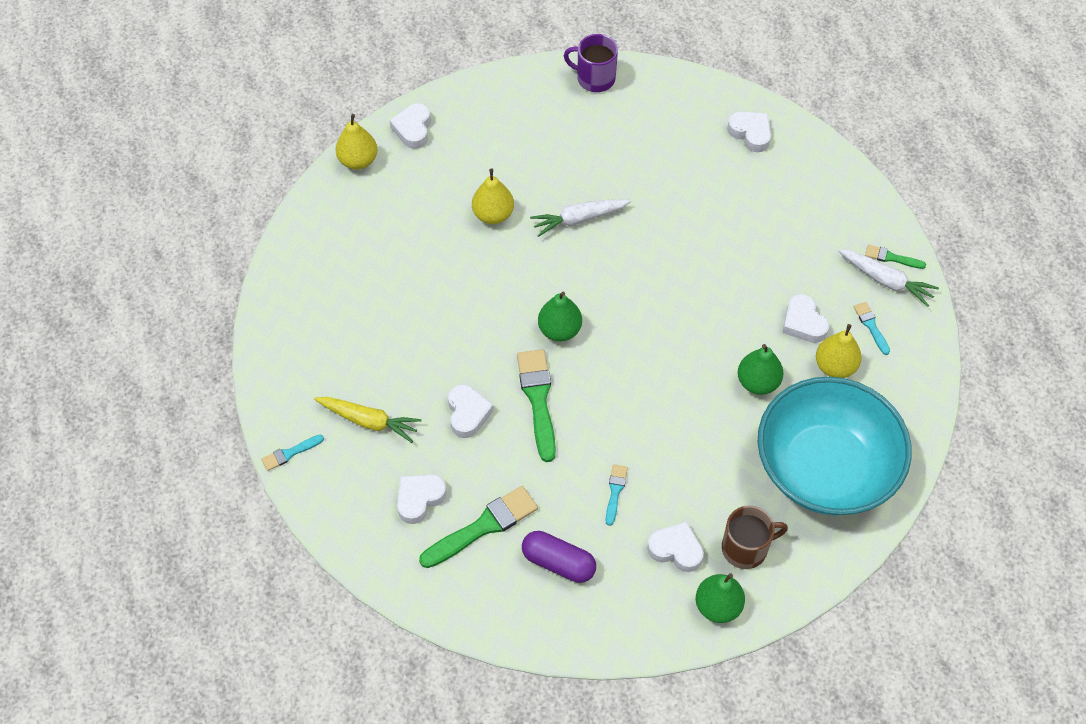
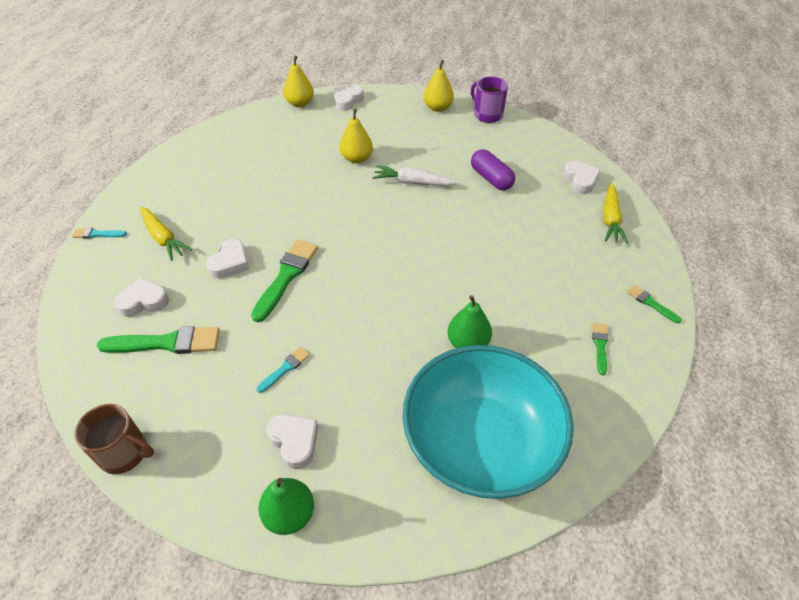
camera: 30 degrees right, 10 degrees down
(558, 562) = (194, 400): purple capsule -> purple capsule (491, 178)
(559, 330) = (341, 240): green pear -> none
(746, 548) = (356, 474): brown mug -> brown mug (125, 453)
(803, 323) = (539, 317): white heart -> none
(807, 172) = (610, 219): none -> yellow carrot
(835, 366) = (546, 362): yellow pear -> yellow pear (438, 108)
(871, 326) = (600, 346): turquoise brush -> green brush
(886, 281) = (635, 318): white carrot -> none

